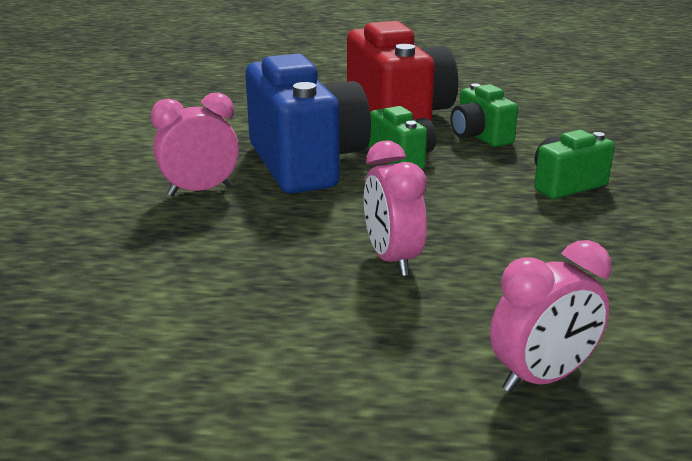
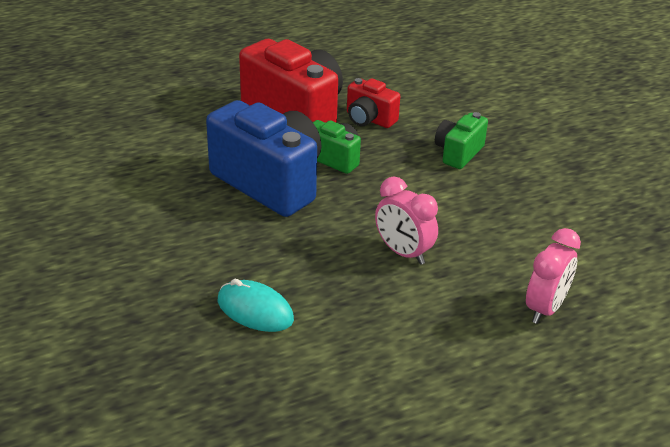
camera: 30 degrees left, 10 degrees up
(150, 266) = (255, 310): none -> turquoise mouse
(200, 190) = (219, 233): pink clock -> none
(480, 136) = (369, 119): green camera -> red camera

